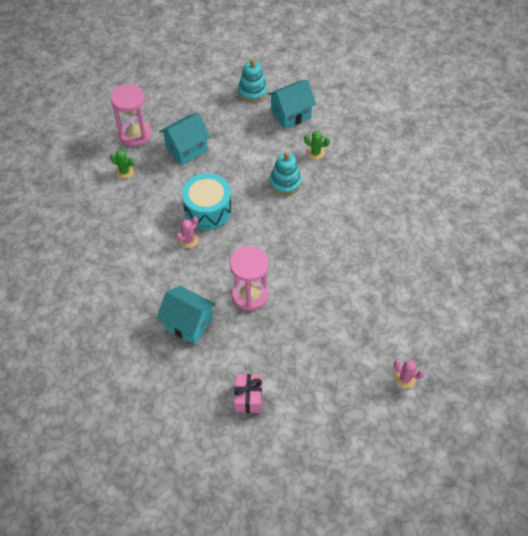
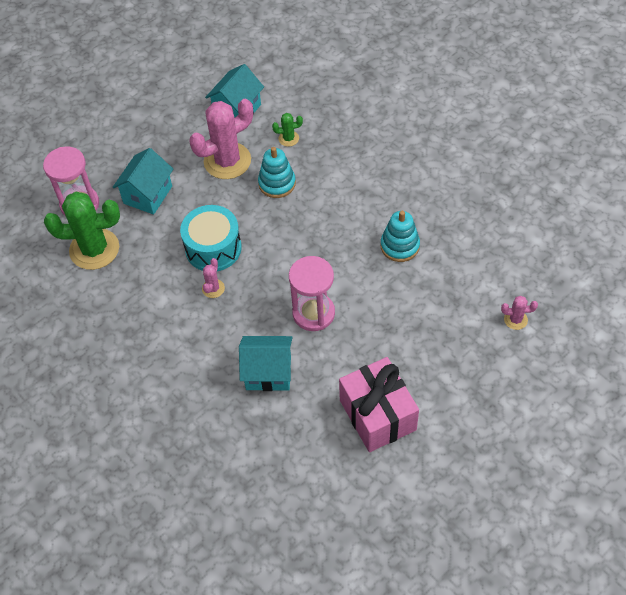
camera: 25 degrees left, 0 degrees up
(124, 171) = (94, 249): green cactus -> green cactus, size x2.26
(248, 398) = (377, 415): pink gift -> pink gift, size x1.82
(252, 92) = (180, 103): turquoise stacking toy -> turquoise stacking toy (400, 246)
(259, 149) = (227, 161): none -> pink cactus

